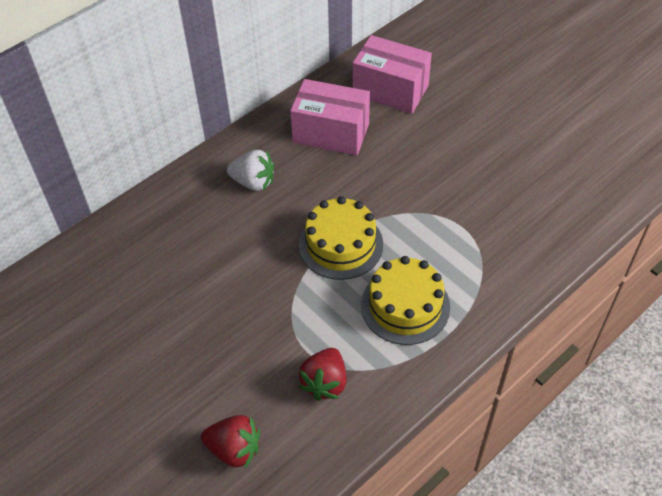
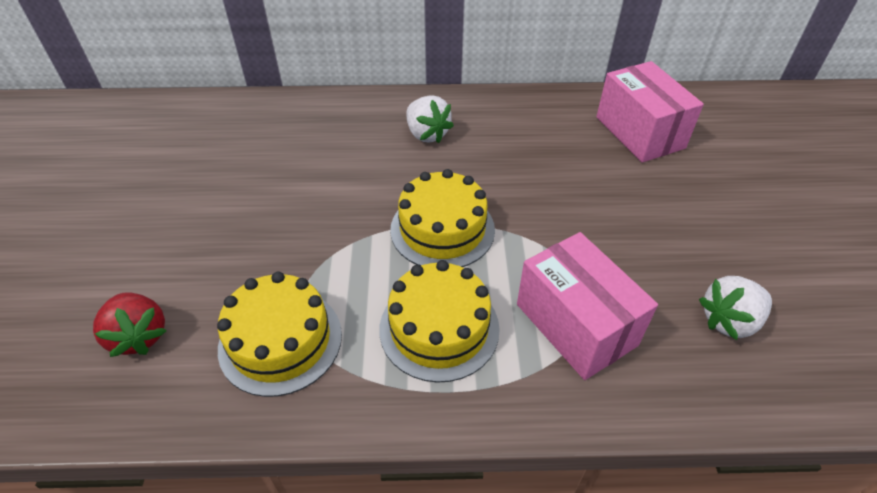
camera: 40 degrees right, 5 degrees down
(325, 383) = (280, 340): red strawberry -> yellow cake
(331, 133) = (540, 135): pink box -> pink box (575, 324)
(544, 189) = (729, 321): none -> white strawberry

